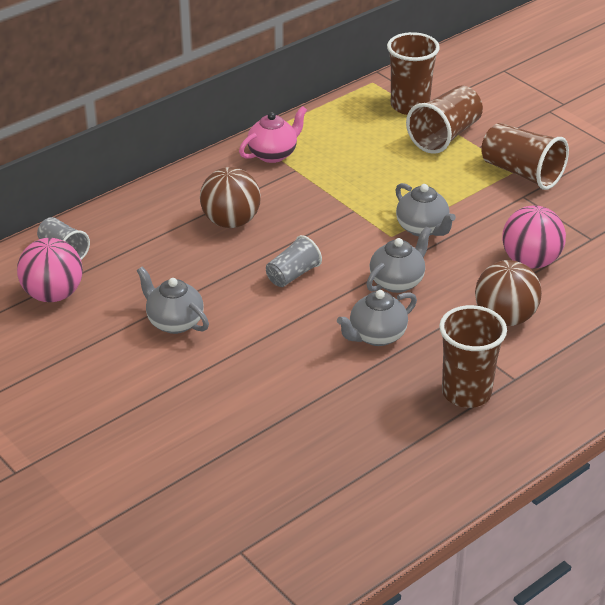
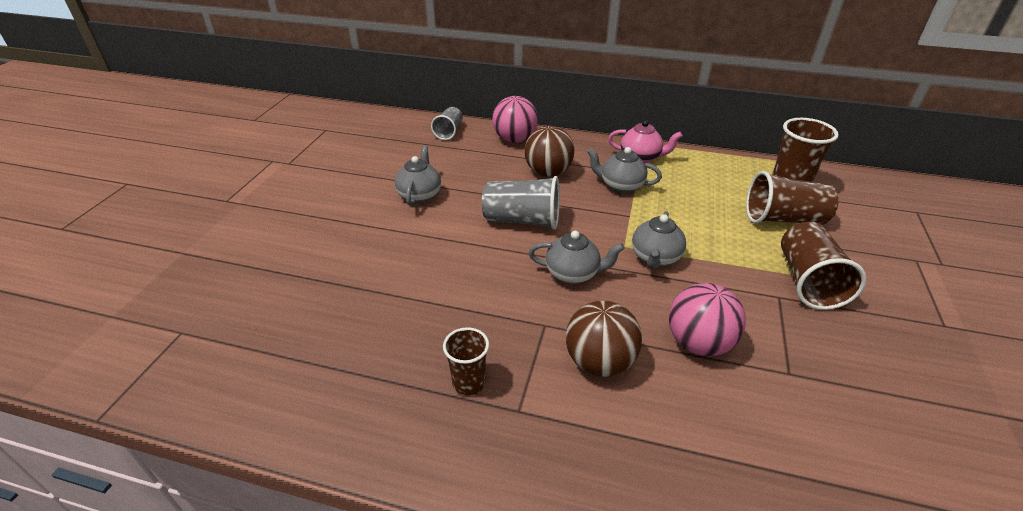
camera: 55 degrees right, 0 degrees up
(53, 294) = (405, 145): pink ball -> pink ball (515, 139)
(293, 275) = (522, 220): grey cup -> grey cup, size x1.63
(376, 336) = (494, 292): grey teapot -> grey teapot (621, 186)
(466, 393) = (469, 383): brown cup -> brown cup, size x0.61

